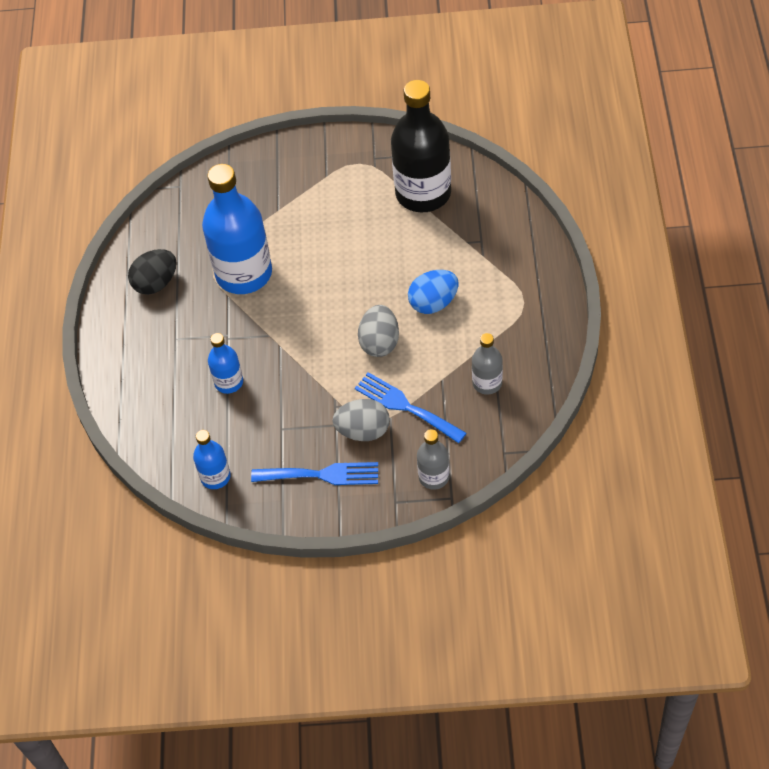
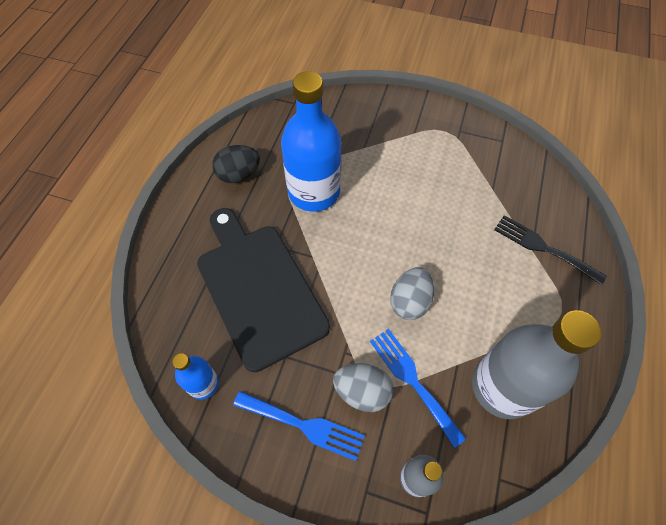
camera: 15 degrees right, 5 degrees up
(229, 382) = (258, 289): blue bottle -> black cutting board
(423, 193) = (493, 174): black bottle -> none
(433, 303) = (473, 280): blue egg -> none
(487, 383) = (502, 387): grey bottle -> grey bottle, size x2.04
(492, 249) = (543, 247): none -> black fork

